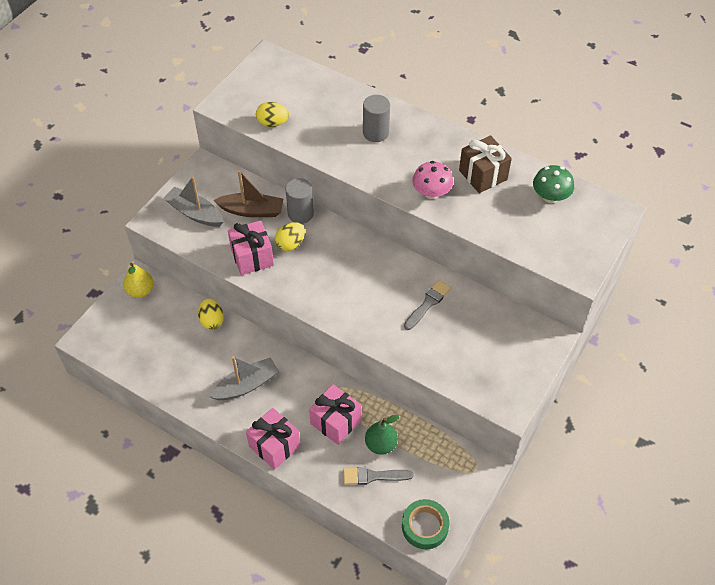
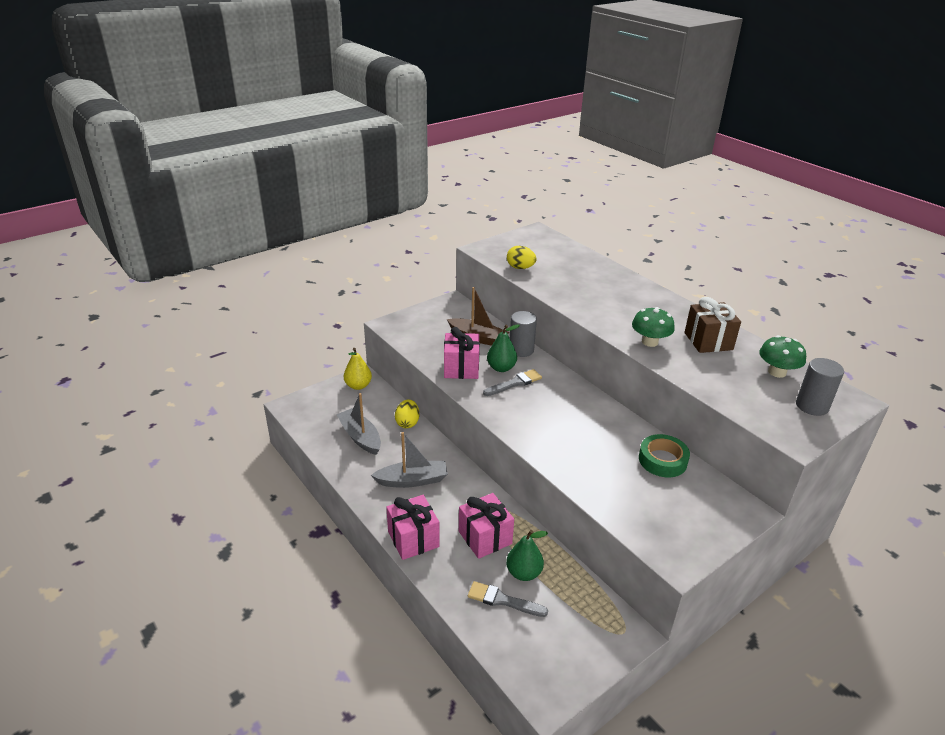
camera: 20 degrees right, 20 degrees down
(195, 213) = (427, 328): grey boat -> grey boat (360, 437)
(290, 244) = (501, 368): yellow egg -> green pear
(375, 133) = (612, 292): grey cylinder -> grey cylinder (812, 406)
(425, 526) = (540, 671): green tape -> green tape (662, 460)
(428, 303) = (618, 445): grey brush -> grey brush (515, 383)
(431, 193) = (650, 342): pink mushroom -> green mushroom

